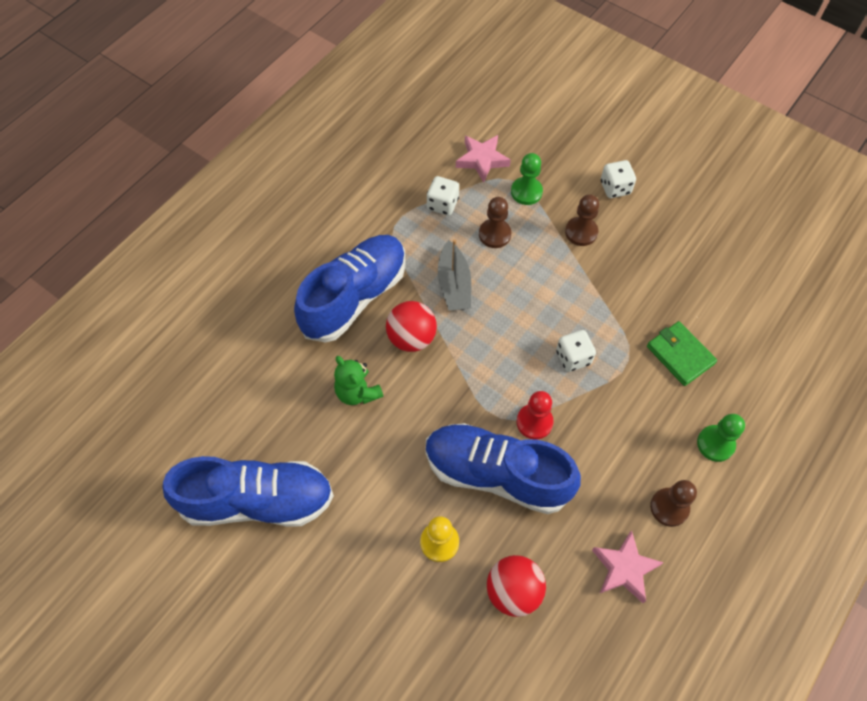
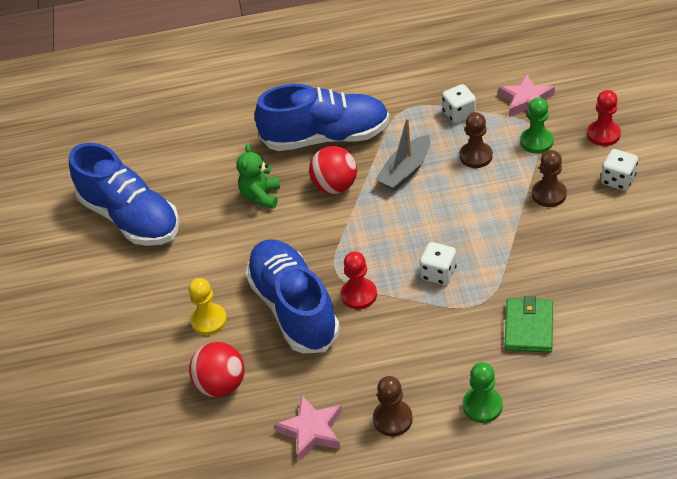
camera: 50 degrees right, 15 degrees down
(567, 155) = (603, 134): none -> red pawn

